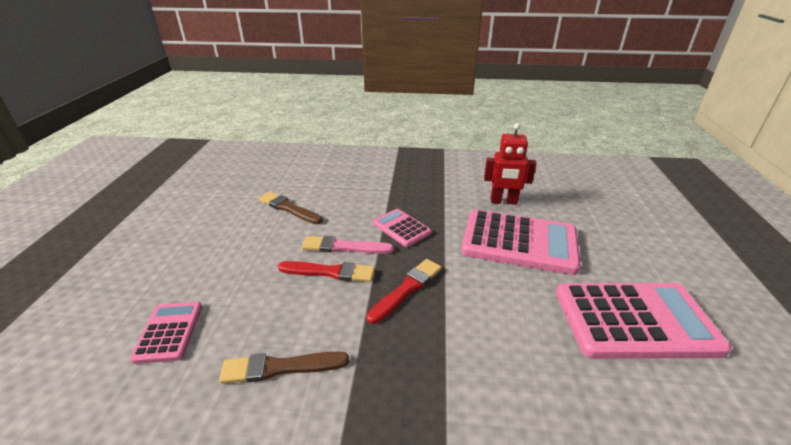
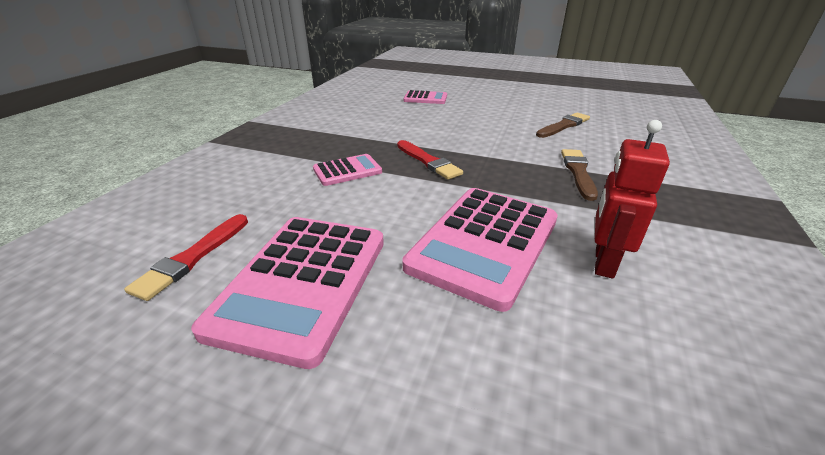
camera: 105 degrees right, 0 degrees up
(280, 367) = (380, 120): brown brush -> brown brush (578, 172)
(330, 272) = (462, 136): red brush -> red brush (192, 258)
(344, 247) = (496, 143): pink brush -> none
(401, 228) = (526, 171): pink calculator -> pink calculator (347, 171)

